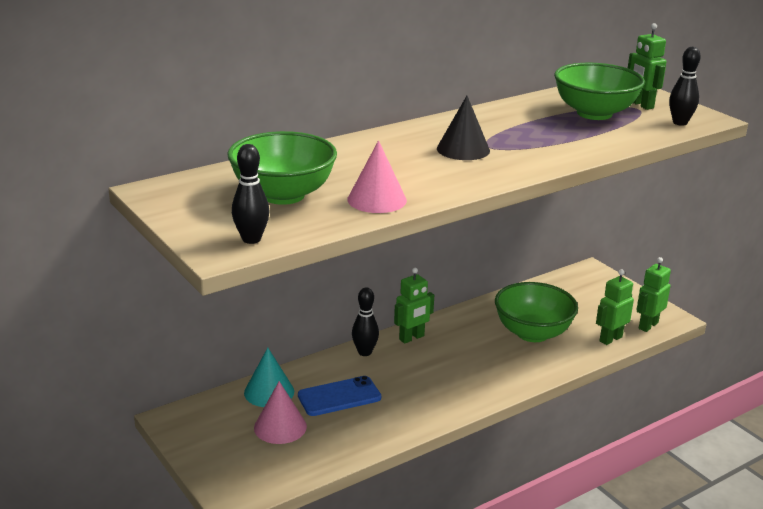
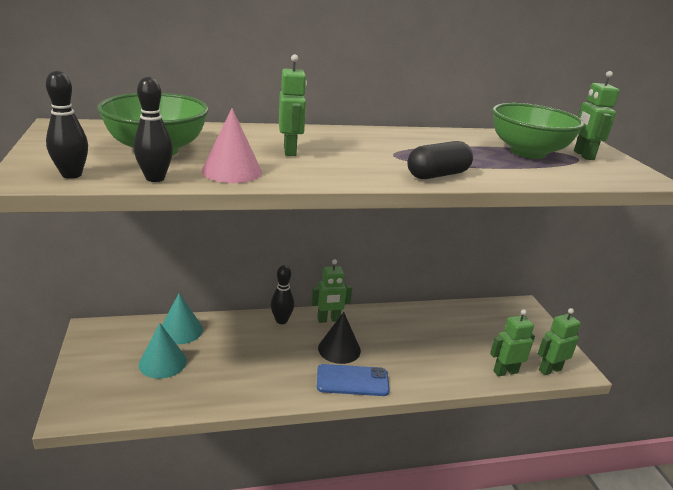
camera: 20 degrees right, 0 degrees up
(280, 427) = (162, 362): pink cone -> turquoise cone
(339, 397) = (230, 351): blue phone -> blue phone (352, 381)
(397, 165) = (290, 151): none -> green robot
(463, 149) = (366, 152): black cone -> black cone (339, 349)
(532, 333) = (435, 345): green bowl -> none
(544, 159) = (437, 175): none -> black capsule
(680, 123) = (613, 176): black bowling pin -> black bowling pin (155, 178)

